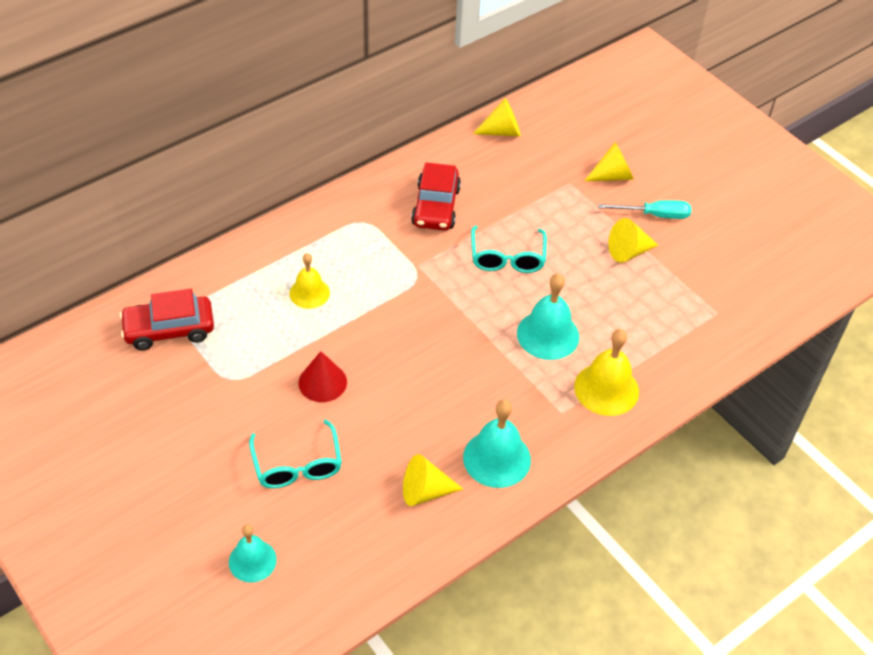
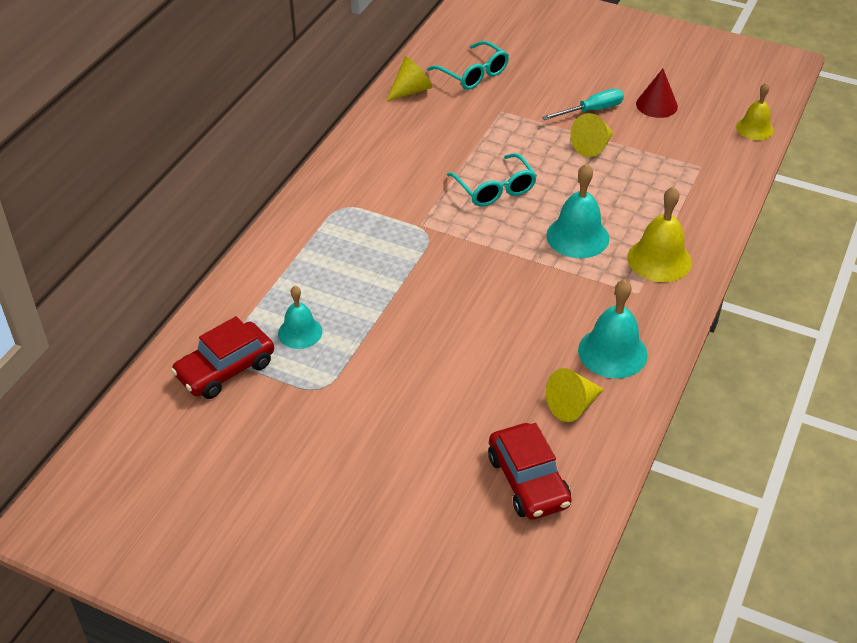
camera: 25 degrees left, 5 degrees down
(252, 560) = (463, 534): turquoise bell -> turquoise bell (300, 332)
(297, 465) = (441, 434): turquoise glasses -> turquoise glasses (473, 74)
(309, 293) = (338, 285): yellow bell -> yellow bell (754, 128)
(322, 382) = (409, 354): red cone -> red cone (656, 105)
(436, 207) = (399, 171): red car -> red car (528, 481)
(612, 176) = (533, 93): yellow cone -> none

